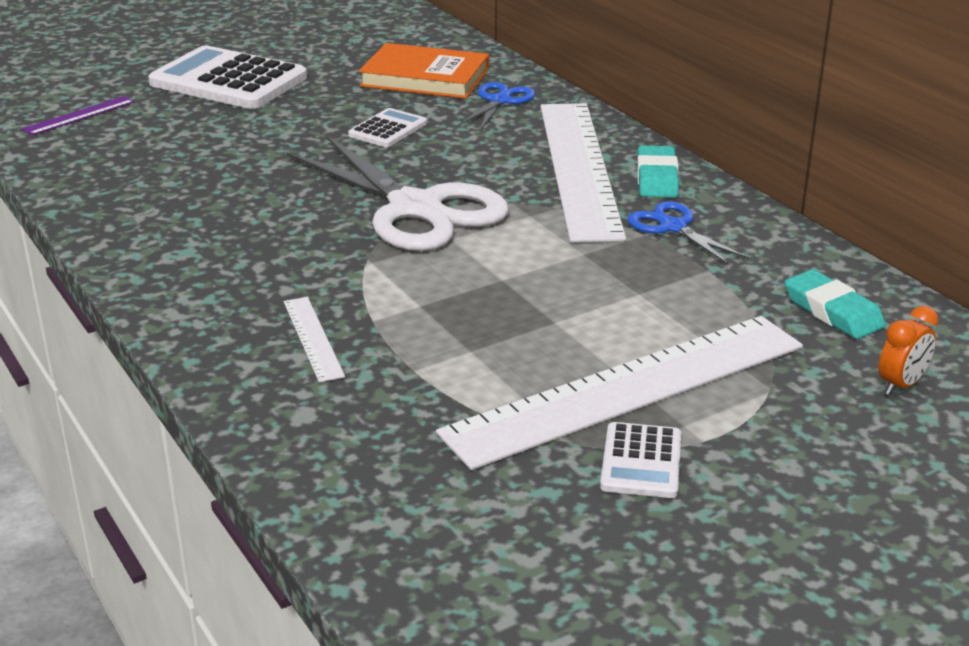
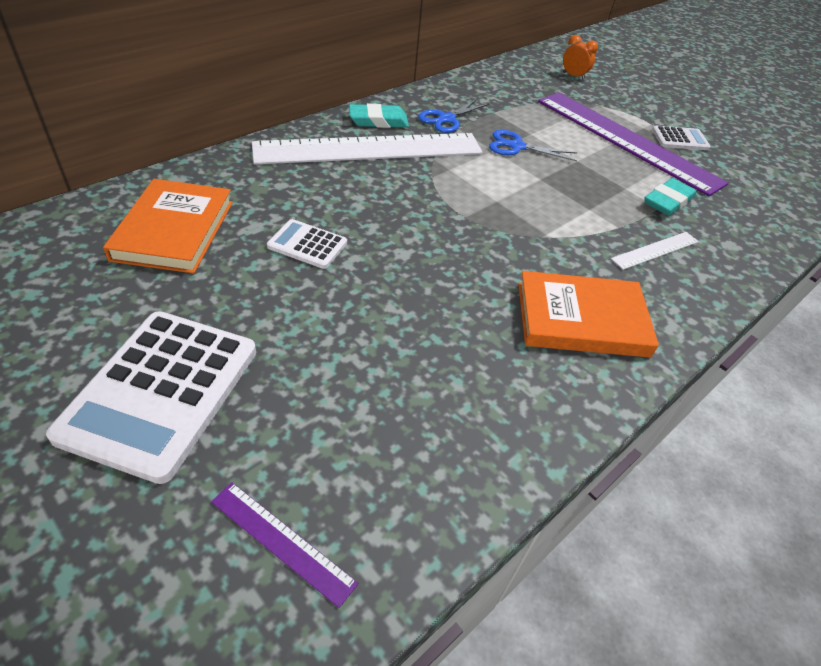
camera: 105 degrees left, 15 degrees up
(214, 257) = (581, 319): none -> orange book
(416, 209) = (458, 219): white scissors -> none
(500, 101) = (238, 184): blue scissors -> blue scissors (516, 146)
(627, 388) = (626, 140): white ruler -> purple ruler
(833, 311) = (519, 83): turquoise eraser -> turquoise eraser (668, 201)

